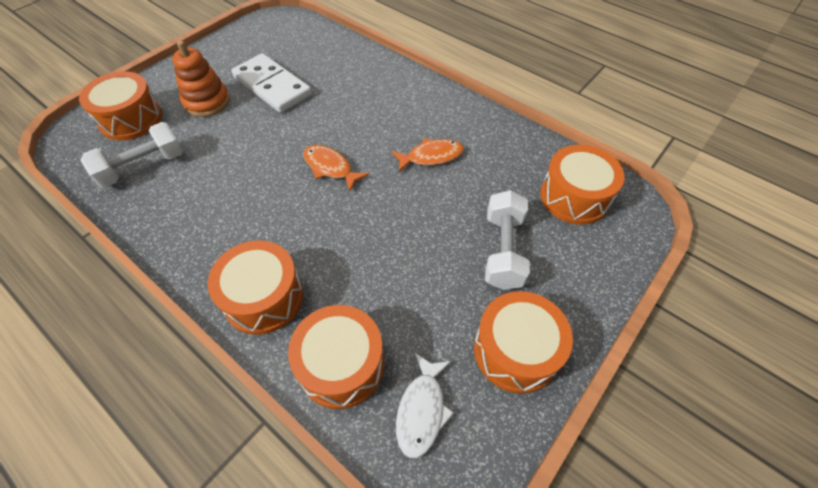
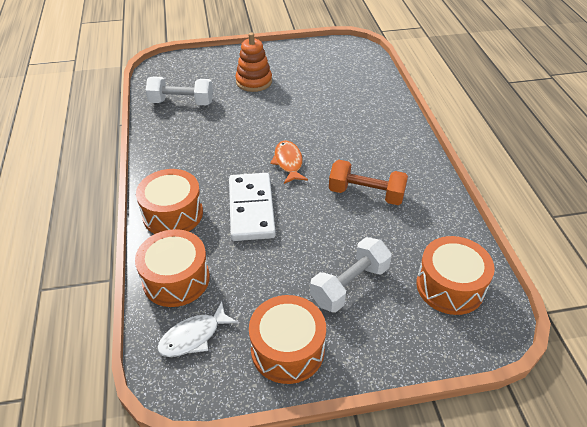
camera: 40 degrees right, 10 degrees down
(131, 119) = (201, 71): orange drum -> none
(272, 86) = (304, 91): white domino -> white domino (251, 209)
(431, 156) = (366, 194): orange fish -> orange dumbbell

